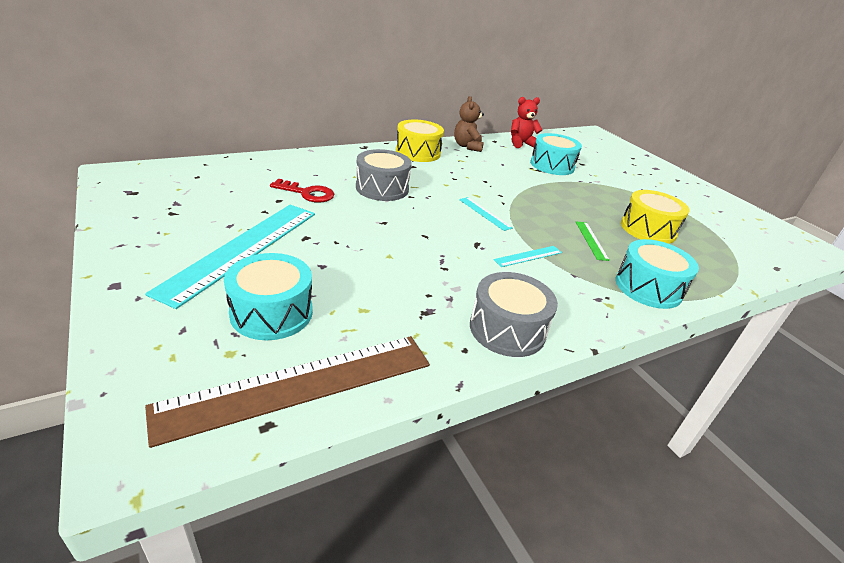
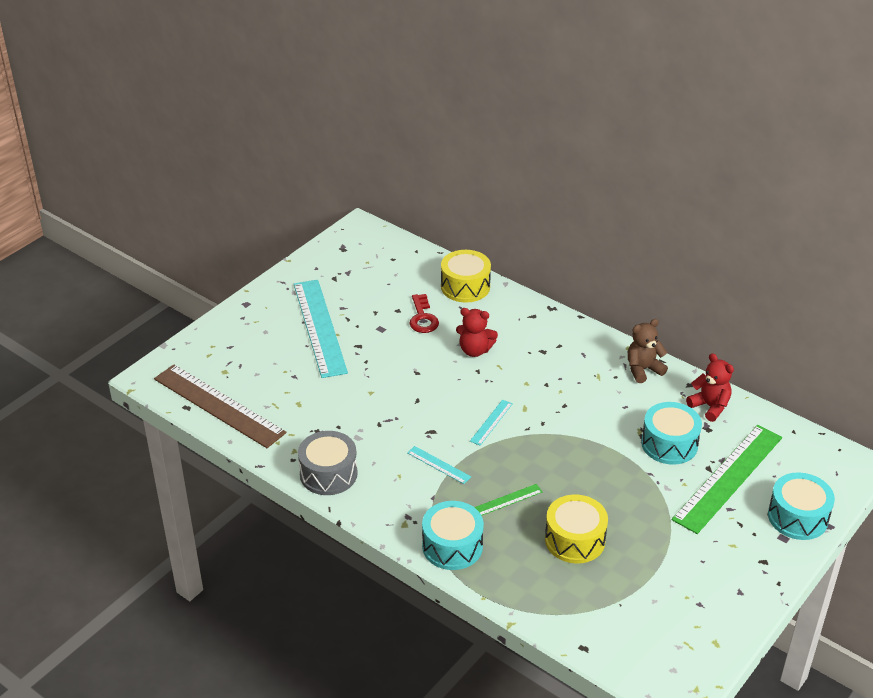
camera: 70 degrees right, 5 degrees up
(242, 249) = (319, 327): turquoise ruler -> turquoise ruler turned 75 degrees clockwise
(271, 312) = (267, 369): turquoise drum -> turquoise drum (797, 517)
(382, 188) = (475, 350): grey drum -> red teddy bear
(418, 152) = (581, 343): yellow drum -> yellow drum (465, 286)
(594, 162) = (728, 477): none -> green ruler

